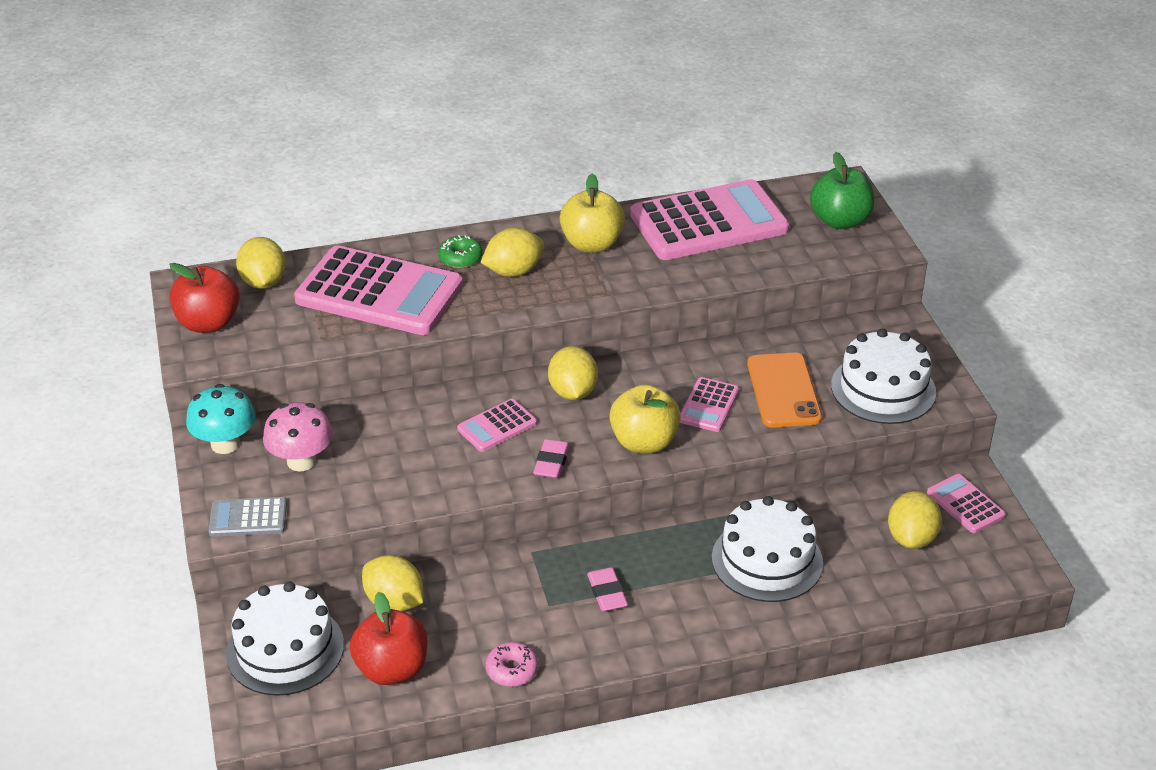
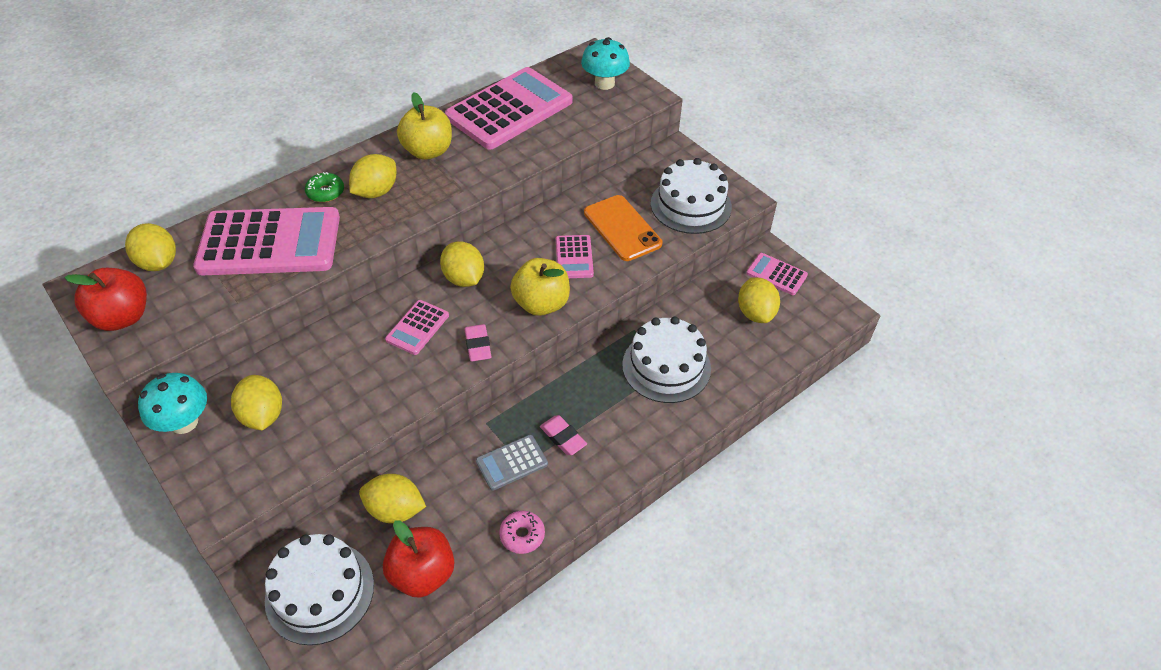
camera: 25 degrees left, 10 degrees up
(248, 518) = (238, 487): grey calculator -> grey calculator (511, 463)
(301, 461) = (263, 415): pink mushroom -> yellow lemon
(840, 221) = (604, 83): green apple -> turquoise mushroom

